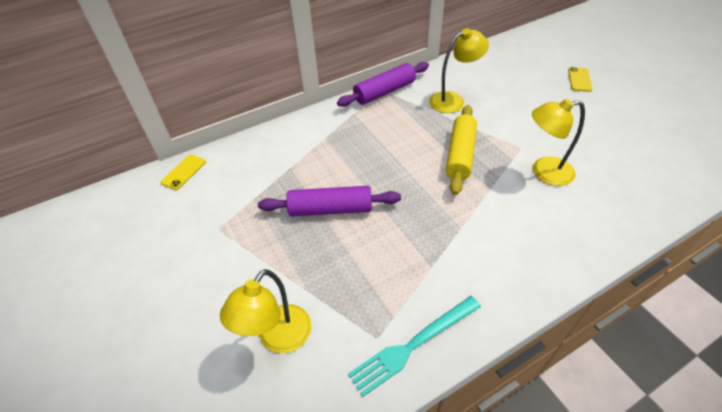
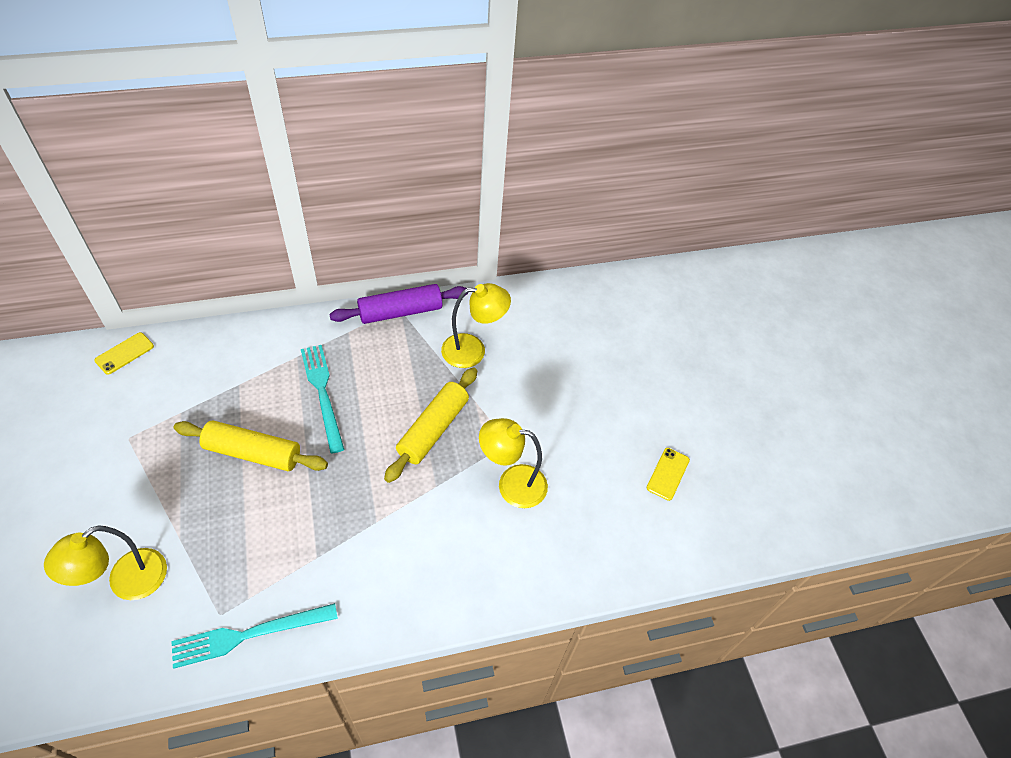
camera: 10 degrees right, 5 degrees up
(330, 209) = (253, 453): purple rolling pin -> yellow rolling pin
(360, 155) = (322, 393): none -> turquoise fork
(579, 79) = (646, 368): yellow phone -> yellow phone (668, 474)

